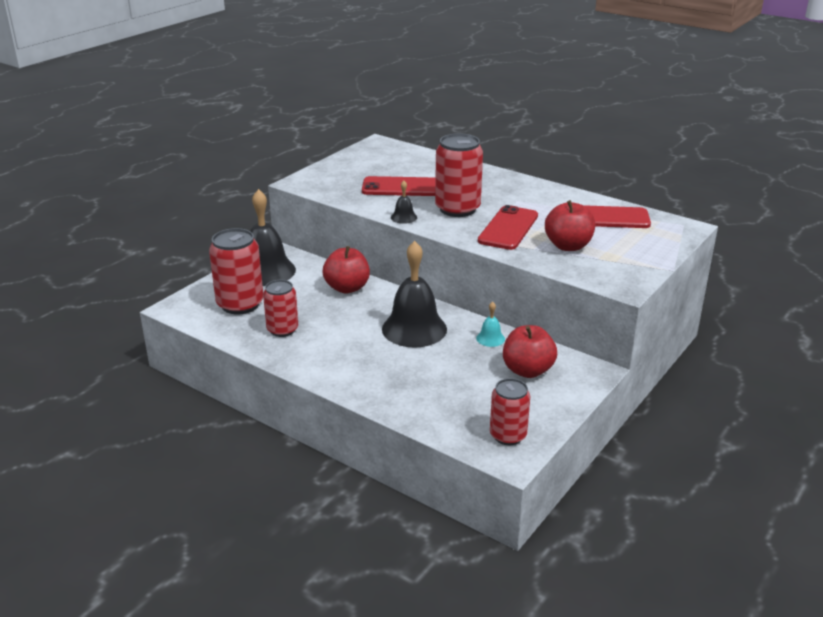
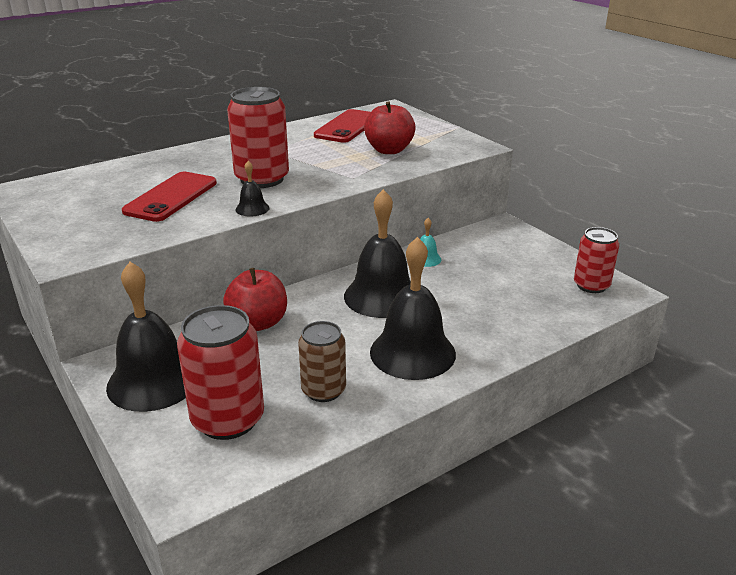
camera: 70 degrees left, 0 degrees up
(282, 330) = (323, 390): red can -> brown can
(344, 356) = (412, 352): none -> black bell
(508, 228) = (330, 166): red phone -> none
(527, 370) = (490, 253): red apple -> none

